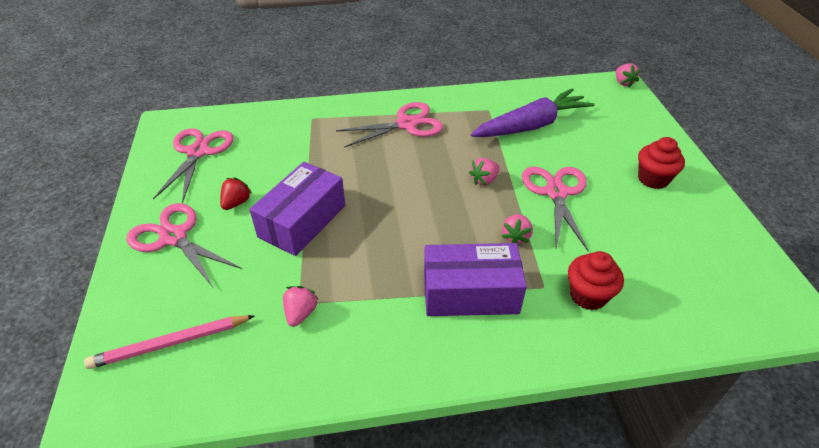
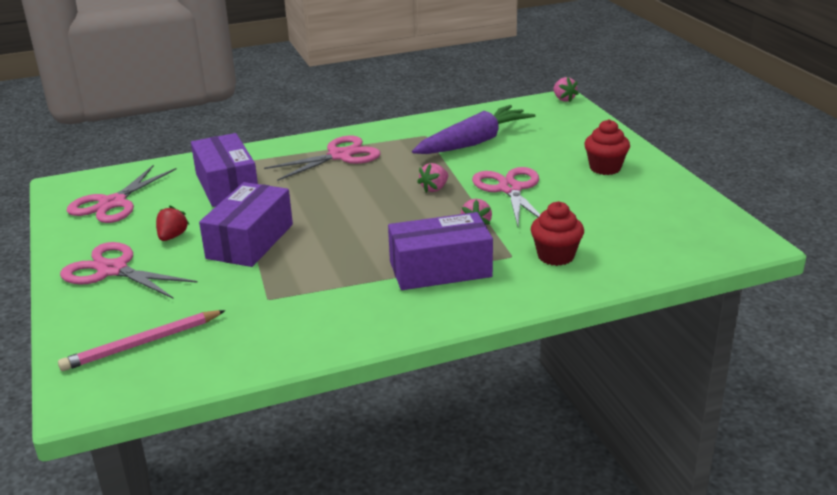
camera: 10 degrees left, 15 degrees down
(198, 152) = (112, 203): pink scissors -> pink scissors turned 150 degrees counterclockwise
(300, 146) = (227, 185): none -> purple box
(300, 313) = (272, 305): pink strawberry -> none

